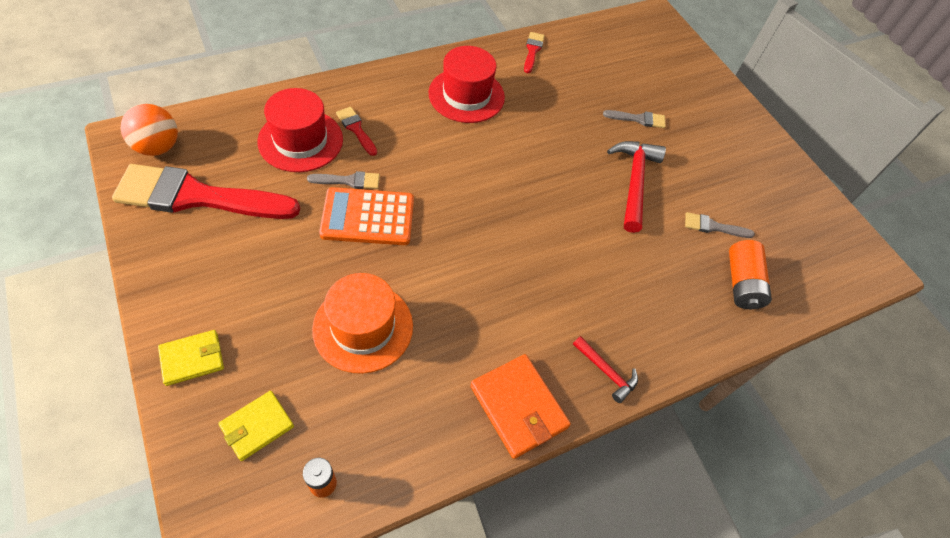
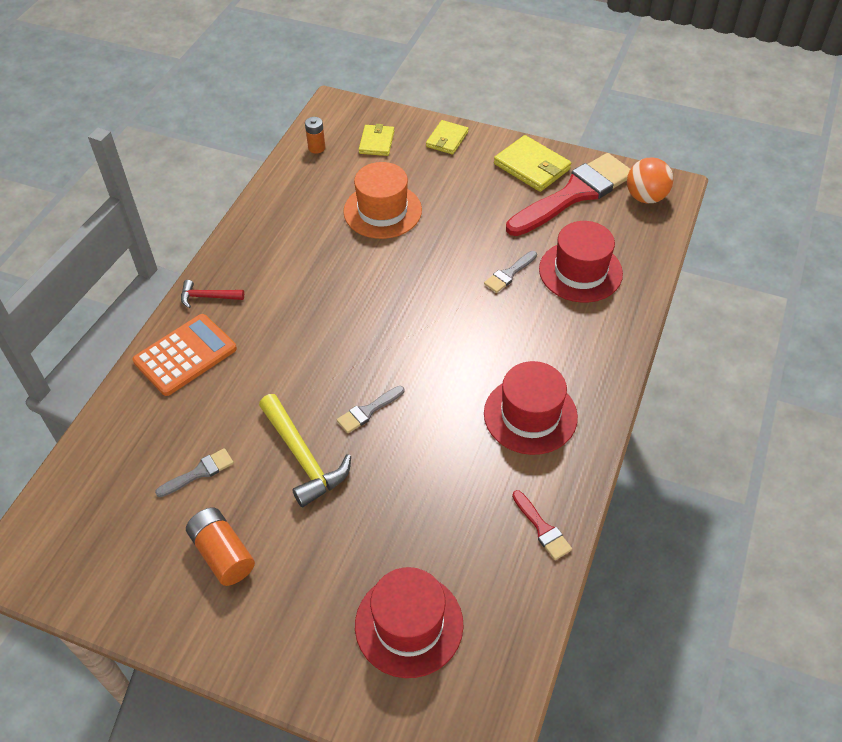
camera: 145 degrees right, 5 degrees down
(180, 252) = (532, 167): none -> yellow wallet
(356, 129) = (561, 310): red brush -> none
(368, 217) = (464, 263): orange calculator -> orange calculator (185, 355)
(518, 407) = (248, 241): orange wallet -> none
(634, 182) = (303, 457): red hammer -> yellow hammer
(638, 119) = (358, 537): grey brush -> grey brush (368, 411)
(647, 69) = (409, 624): none -> red hat
(741, 283) = (143, 438): orange battery -> orange battery (223, 553)

